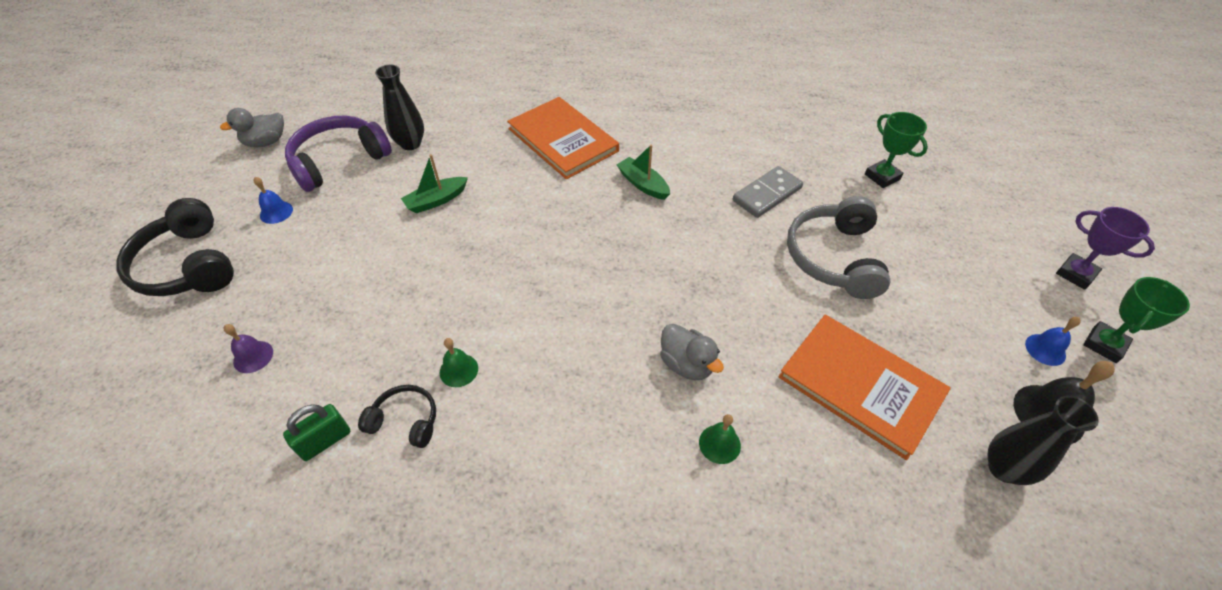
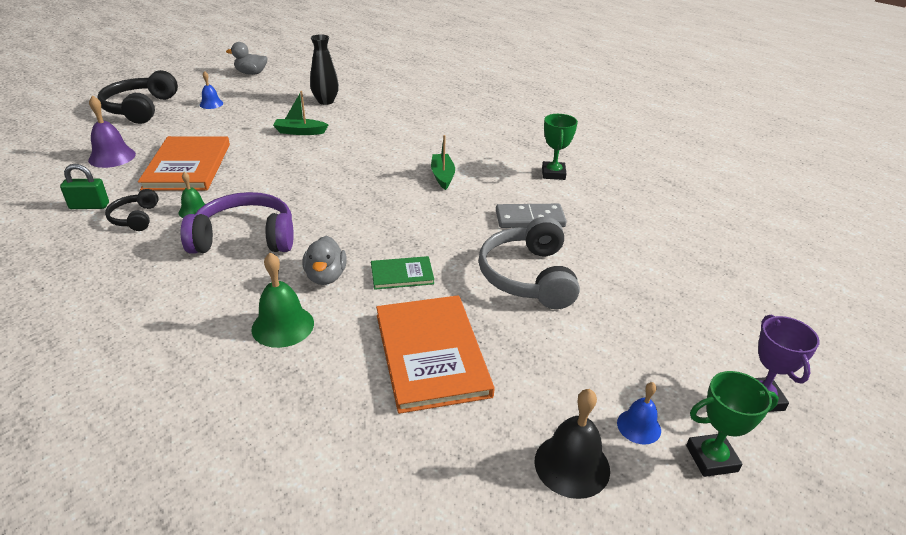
camera: 35 degrees right, 15 degrees down
(253, 356) = (112, 157): purple bell -> purple bell, size x1.63
(339, 161) = (275, 95): purple headphones -> purple headphones (245, 238)
(405, 421) = (135, 218): black headphones -> black headphones turned 150 degrees counterclockwise
(563, 140) = (423, 133): orange book -> orange book (188, 166)
(719, 444) = (283, 326): green bell -> green bell, size x1.63
(743, 319) = (402, 274): none -> green book
(834, 257) = (528, 276): grey headphones -> grey headphones turned 45 degrees counterclockwise
(882, 177) = (652, 250): green trophy -> green trophy (553, 174)
(1003, 468) = (471, 469): black vase -> none

